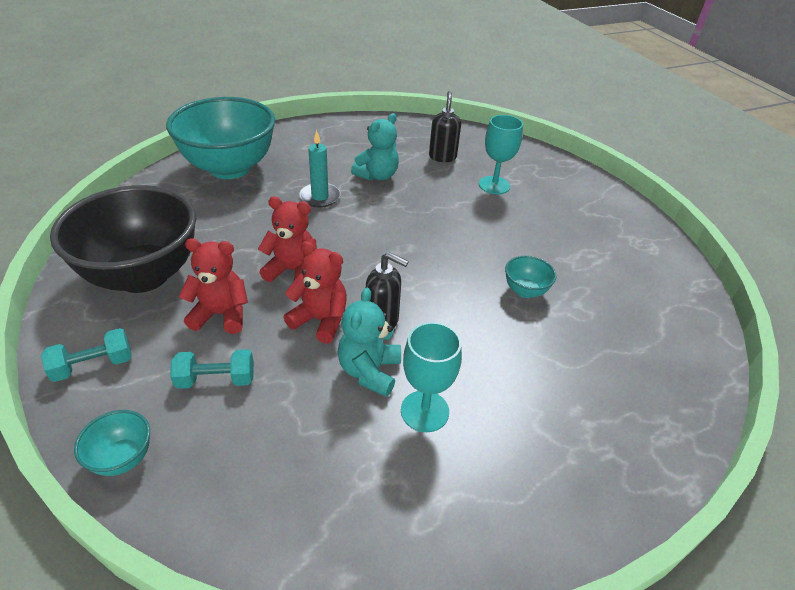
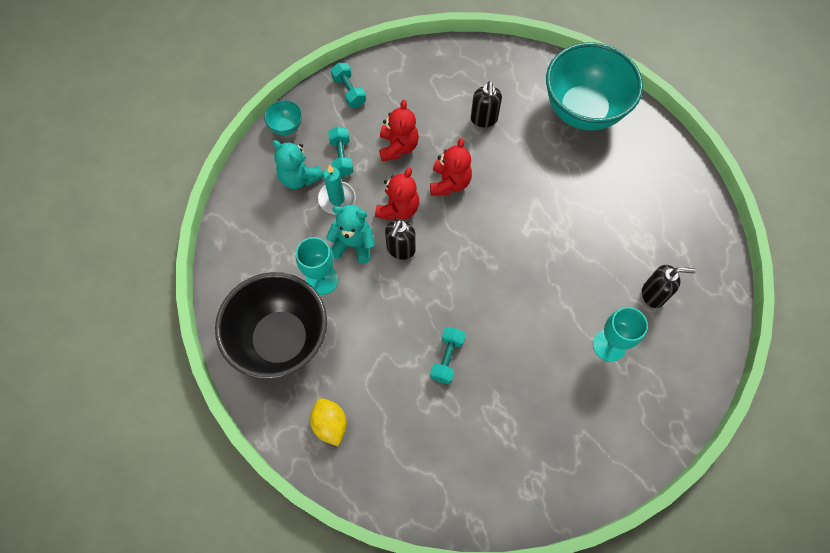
camera: 90 degrees right, 25 degrees up
(143, 275) = (432, 91): black bowl -> black bowl (281, 340)
(210, 235) = (484, 119): none -> black soap dispenser
(320, 197) = (553, 188): turquoise candle -> turquoise candle (337, 199)
(377, 176) = (600, 233): turquoise teddy bear -> turquoise teddy bear (299, 177)
(525, 291) = (447, 358): turquoise bowl -> turquoise dumbbell
(636, 407) = (330, 424): none -> yellow lemon

